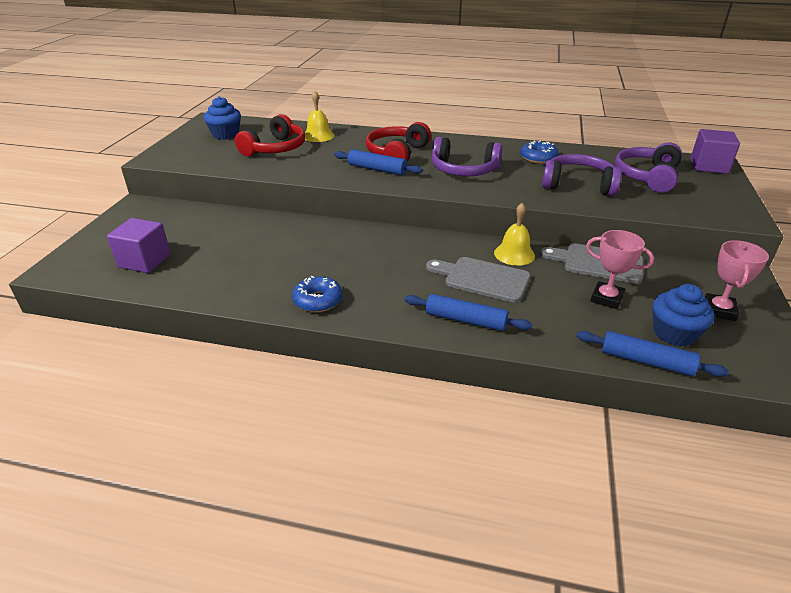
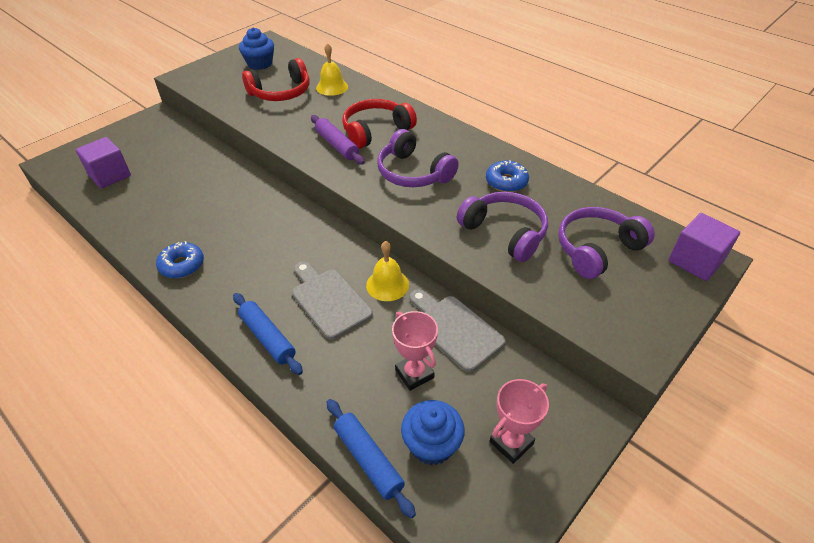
camera: 30 degrees right, 10 degrees up
(377, 169) = (337, 145): blue rolling pin -> purple rolling pin

